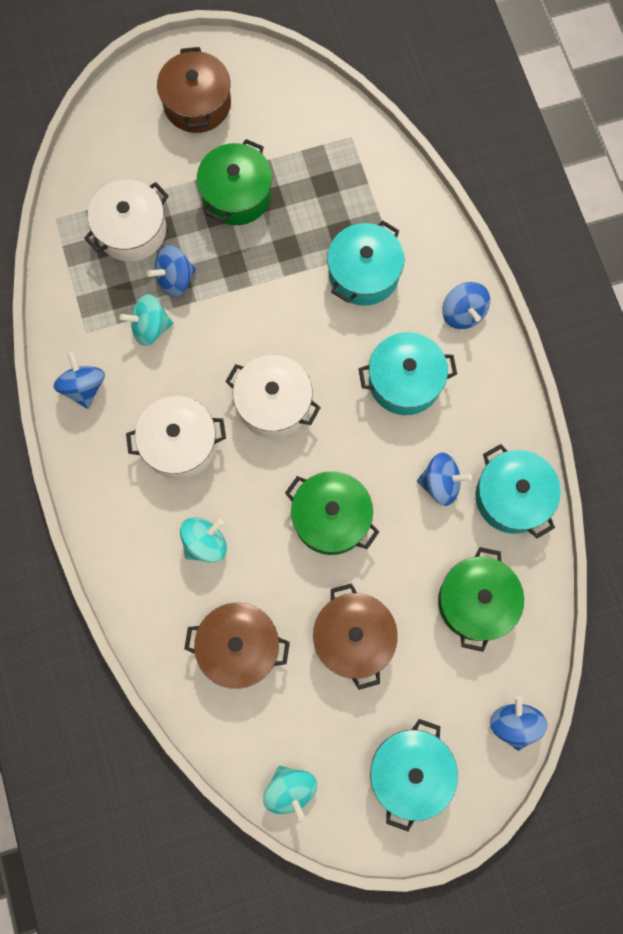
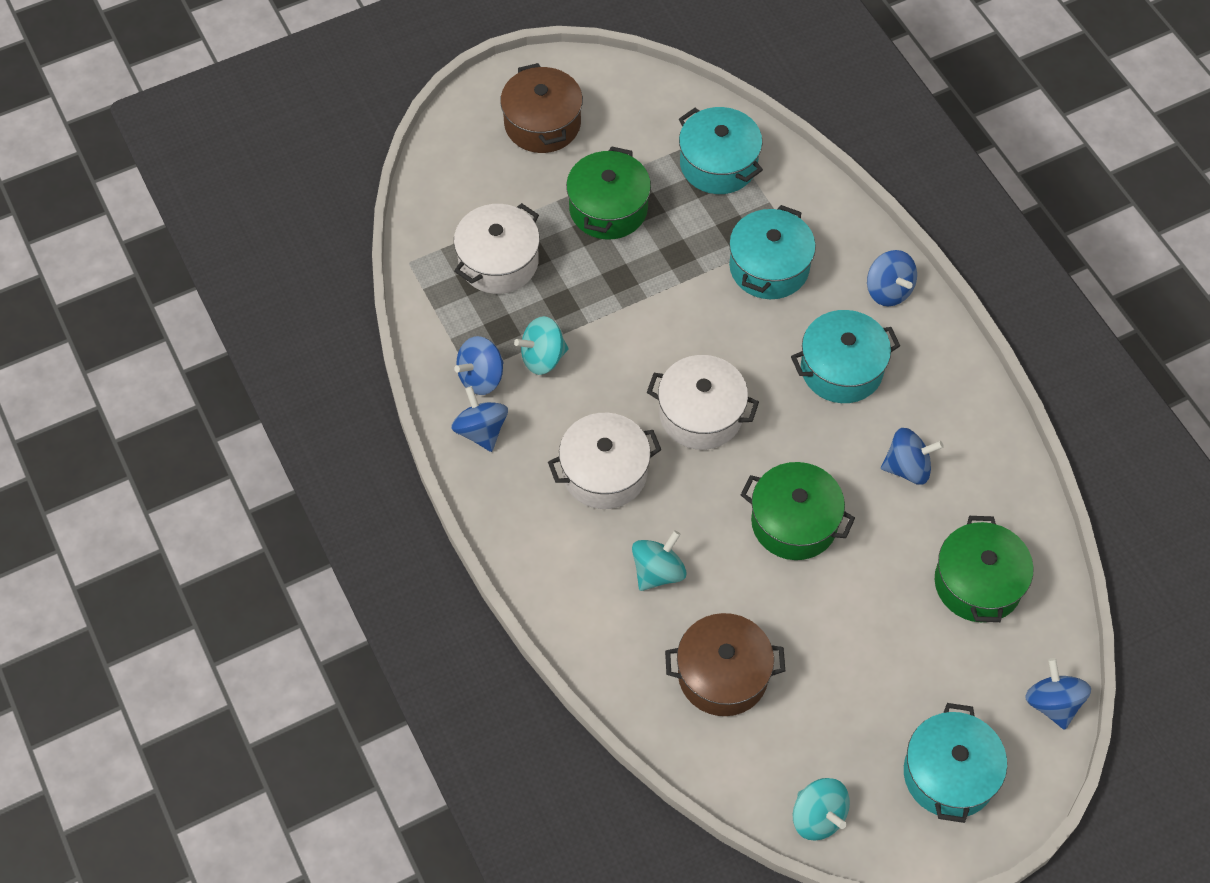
camera: 10 degrees left, 15 degrees down
(175, 279) = (559, 304): blue spinning top -> blue spinning top (481, 377)
(353, 638) = (850, 643): brown pot -> none
(512, 497) = (990, 469): turquoise pot -> turquoise pot (718, 164)

